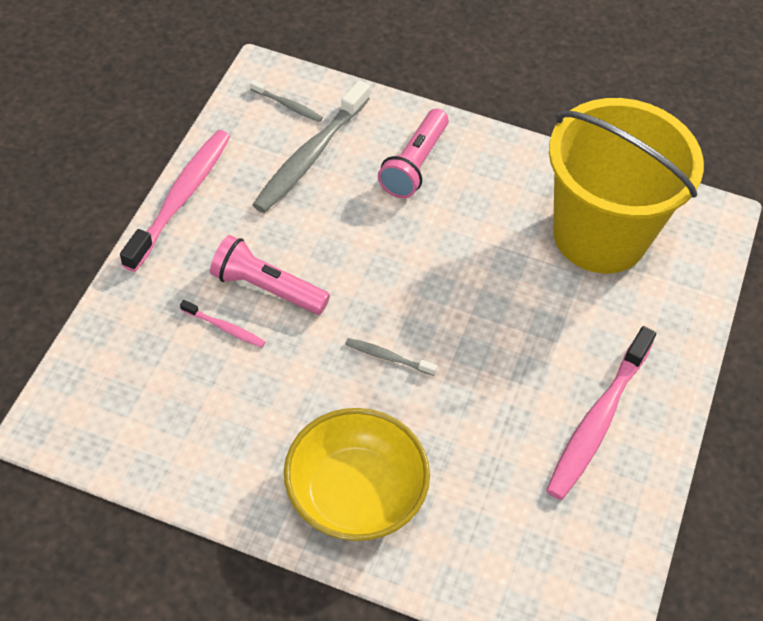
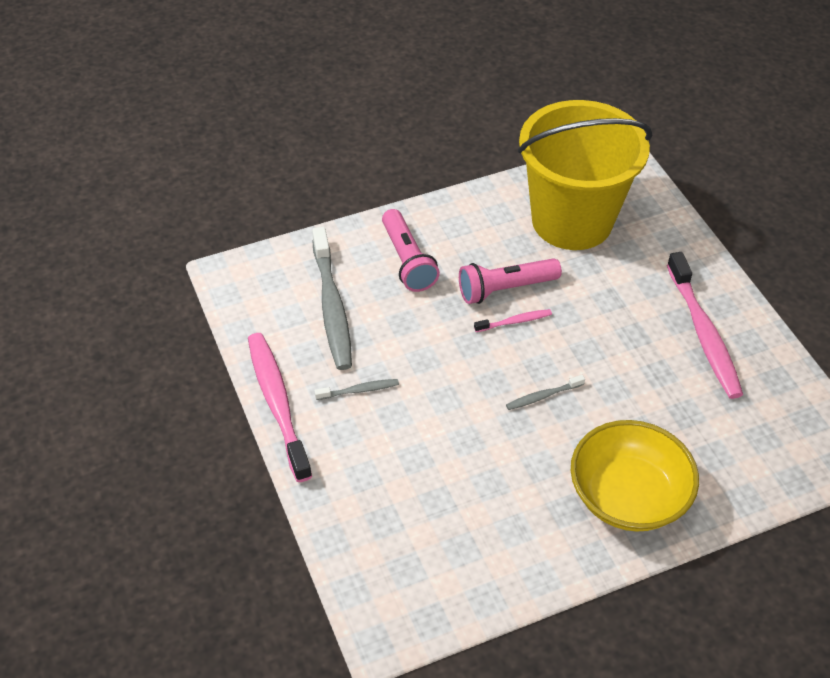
camera: 40 degrees left, 5 degrees down
(225, 328) = (419, 464): pink toothbrush -> pink toothbrush (514, 321)
(267, 288) = (413, 416): pink flashlight -> pink flashlight (505, 289)
(288, 105) = (273, 284): grey toothbrush -> grey toothbrush (359, 390)

